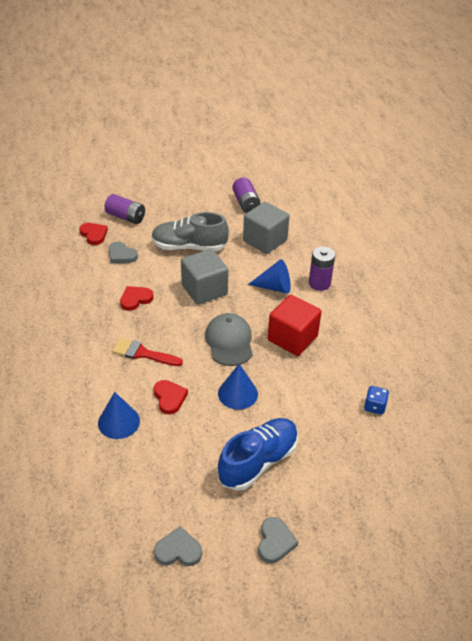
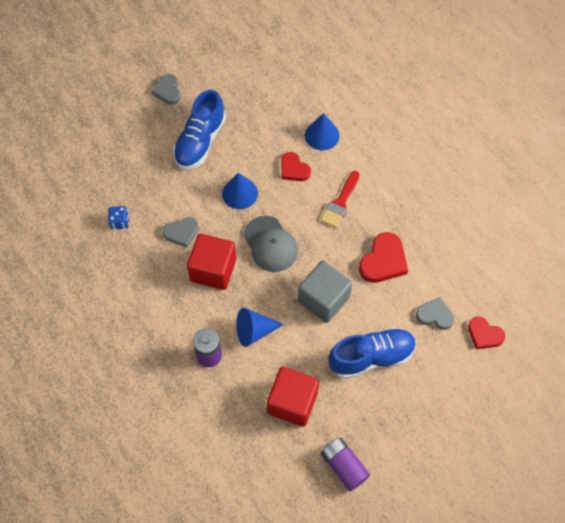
camera: 160 degrees right, 20 degrees up
(126, 217) = (469, 379): purple battery -> none
(135, 299) = (383, 261): red heart -> red heart, size x1.52
(143, 353) = (340, 203): red brush -> red brush turned 120 degrees clockwise
(178, 550) = (230, 65): grey heart -> grey heart (181, 232)
(189, 247) = (371, 357): grey shoe -> blue shoe
(265, 240) = (292, 402): grey cube -> red cube

